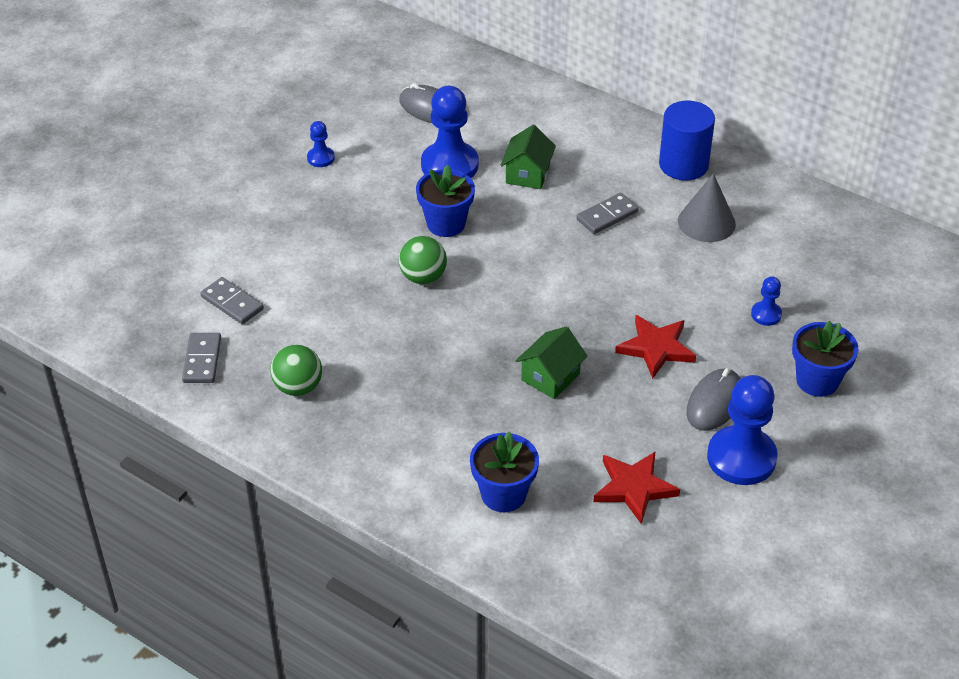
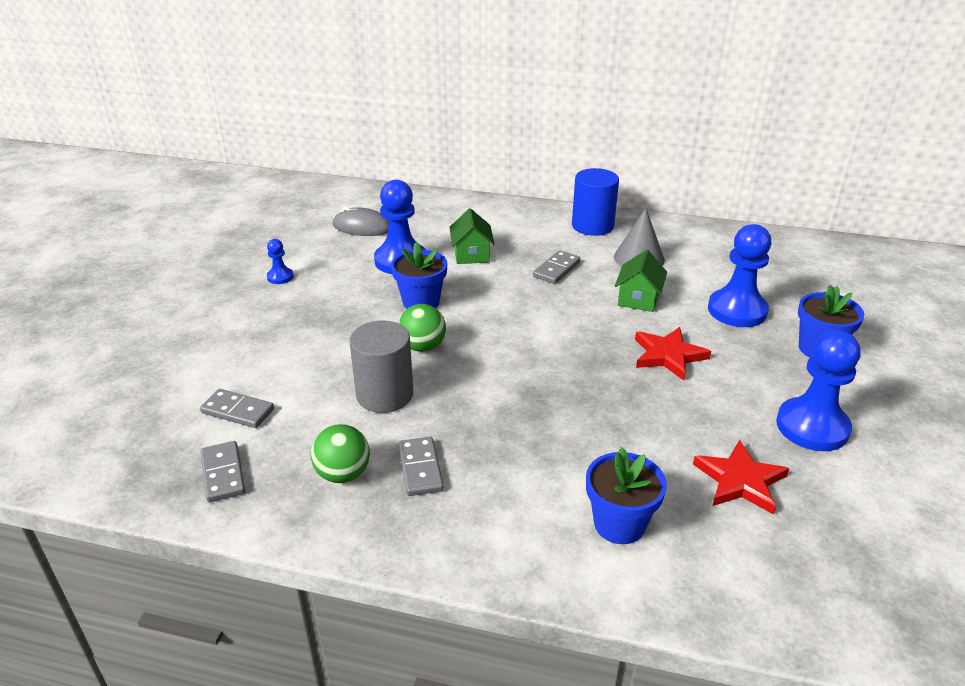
camera: 20 degrees left, 10 degrees down
(364, 400) = (420, 468): none -> grey domino
(365, 320) = (384, 394): none -> grey cylinder
(550, 377) = (592, 401): green house -> green house (638, 299)
(714, 402) = (751, 386): grey mouse -> none
(766, 314) = (737, 310): blue pawn -> blue pawn, size x2.09

